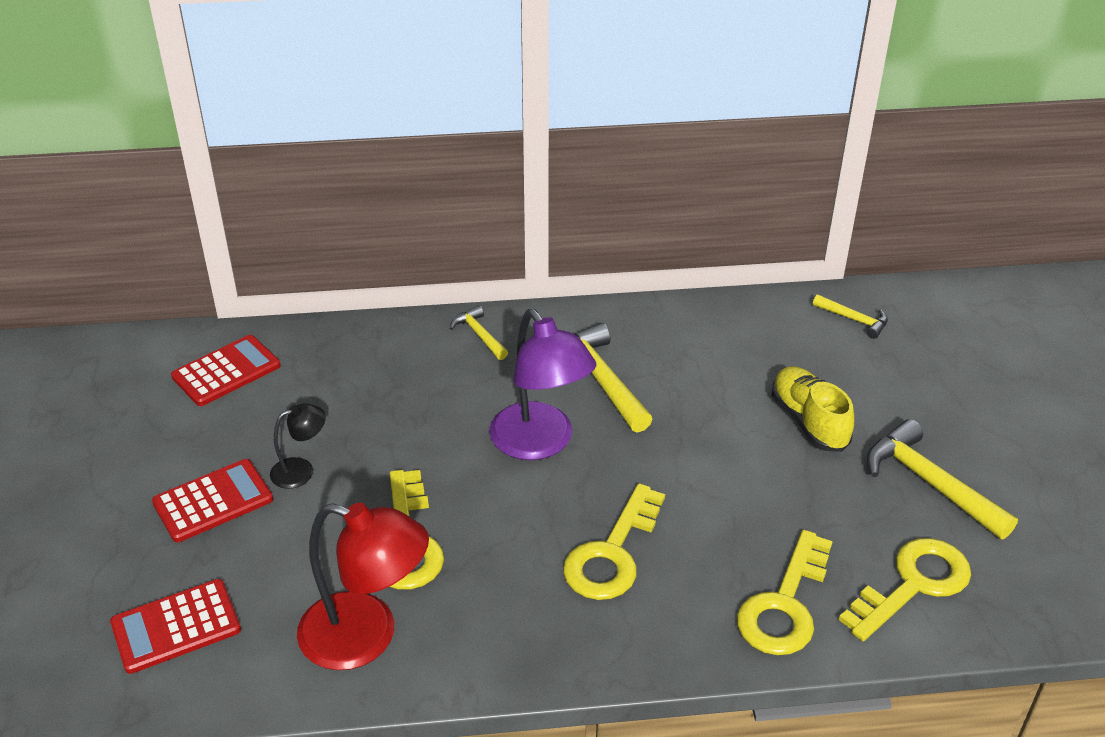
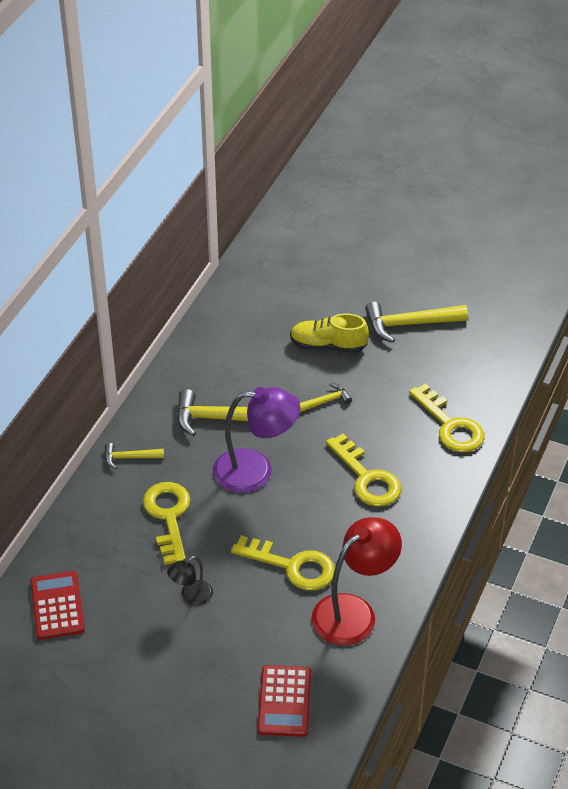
camera: 60 degrees left, 5 degrees up
(213, 501) = (186, 651): red calculator -> none
(301, 470) = (191, 596): black lamp -> black lamp turned 135 degrees counterclockwise
(854, 320) = (260, 281): yellow hammer -> yellow hammer (325, 402)
(913, 584) = (470, 370): yellow key -> yellow key (168, 517)

